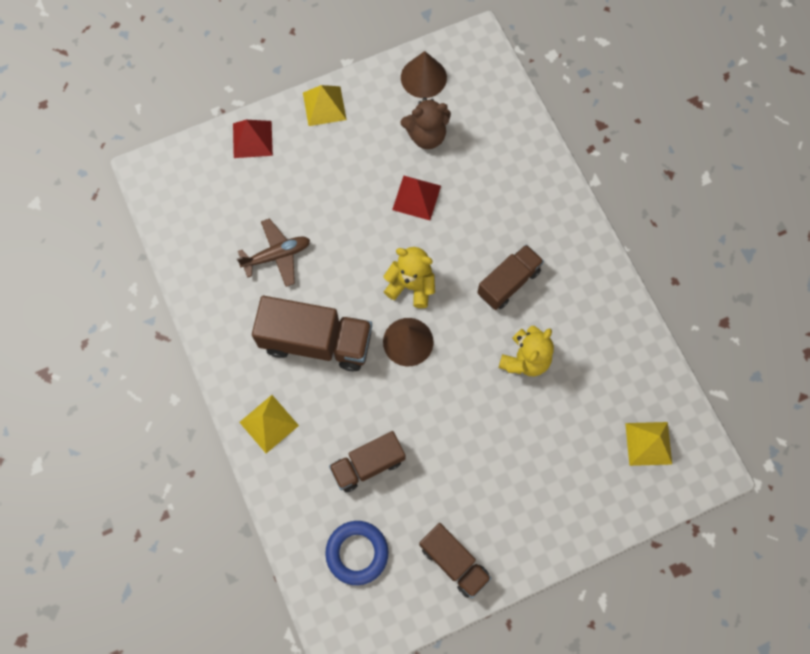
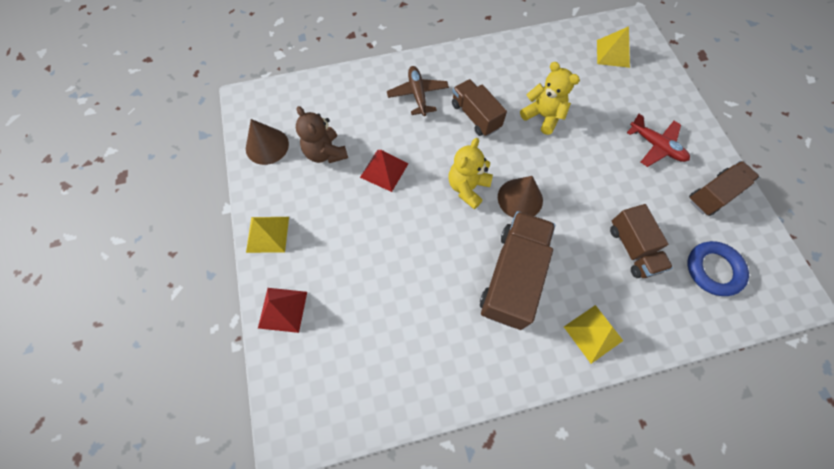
camera: 80 degrees left, 5 degrees down
(277, 255) = (418, 302): brown plane -> brown plane (418, 95)
(426, 135) = (325, 153): brown teddy bear -> brown teddy bear turned 150 degrees clockwise
(509, 495) = (656, 146): none -> red plane

